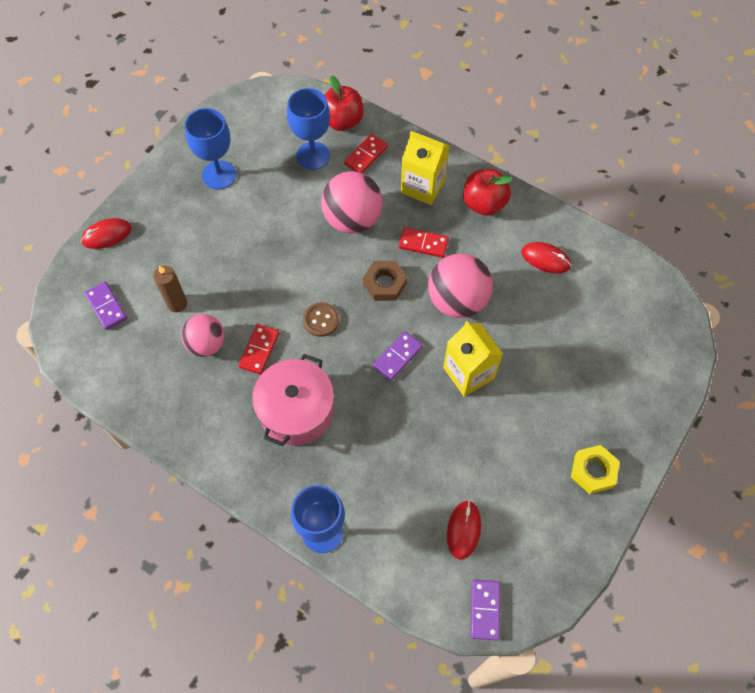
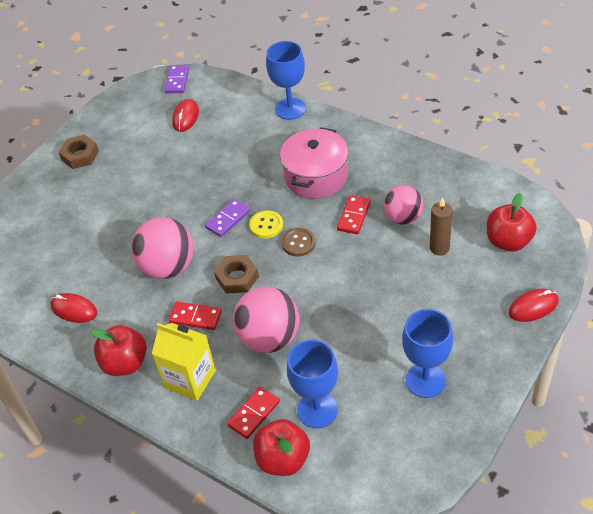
camera: 175 degrees left, 15 degrees down
(106, 307) = (508, 241): purple domino -> red apple
(355, 345) = (266, 225): none -> yellow button
(468, 373) = (166, 211): yellow carton -> none
(593, 471) = (80, 155): yellow nut -> brown nut

